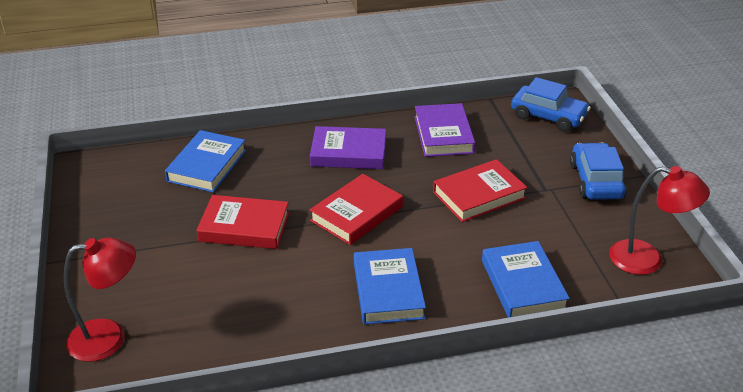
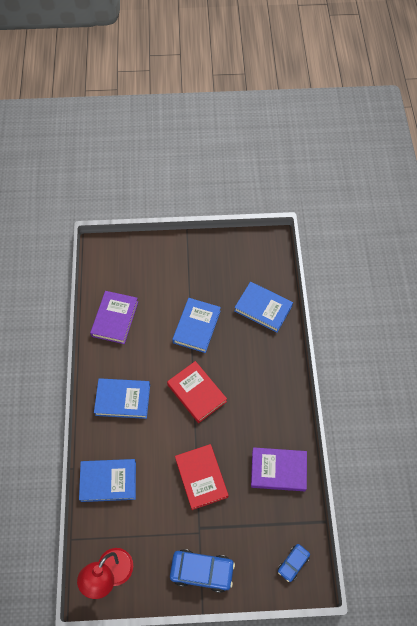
camera: 100 degrees right, 25 degrees up
(109, 337) = (122, 260): red lamp -> none
(244, 227) = (196, 326): red book -> blue book
(348, 153) = (264, 398): purple book -> purple book (115, 319)
(548, 116) = (293, 563): blue car -> blue car, size x0.58

